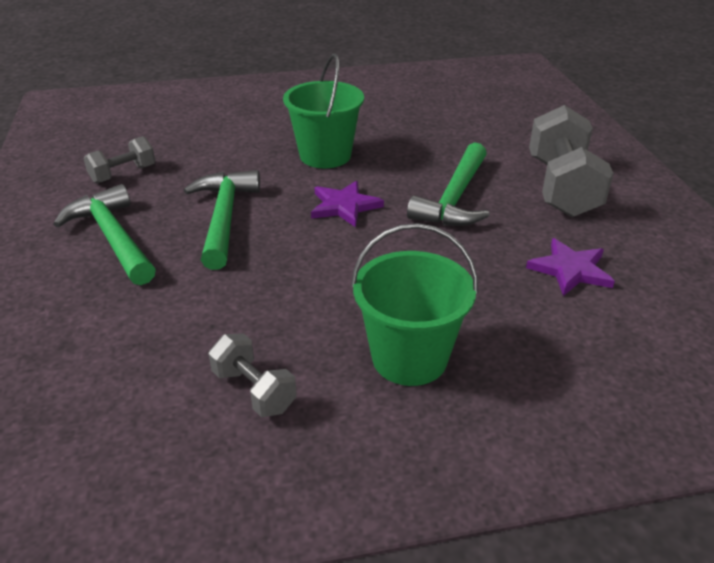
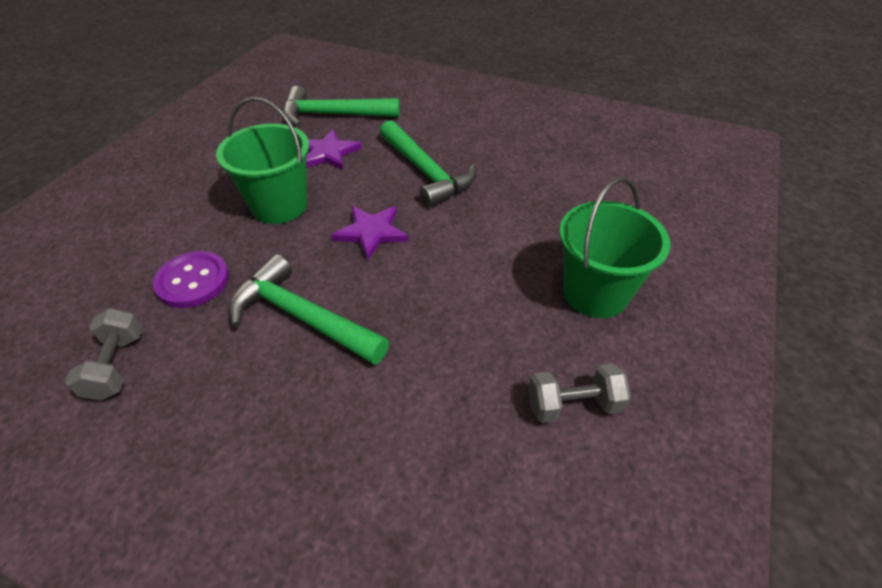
camera: 55 degrees left, 10 degrees up
(113, 238) = (239, 424): green hammer -> green hammer (333, 115)
(215, 162) = (193, 281): none -> purple button
(562, 187) = (466, 122): grey dumbbell -> none
(570, 270) = (559, 170): purple star -> purple star (328, 153)

